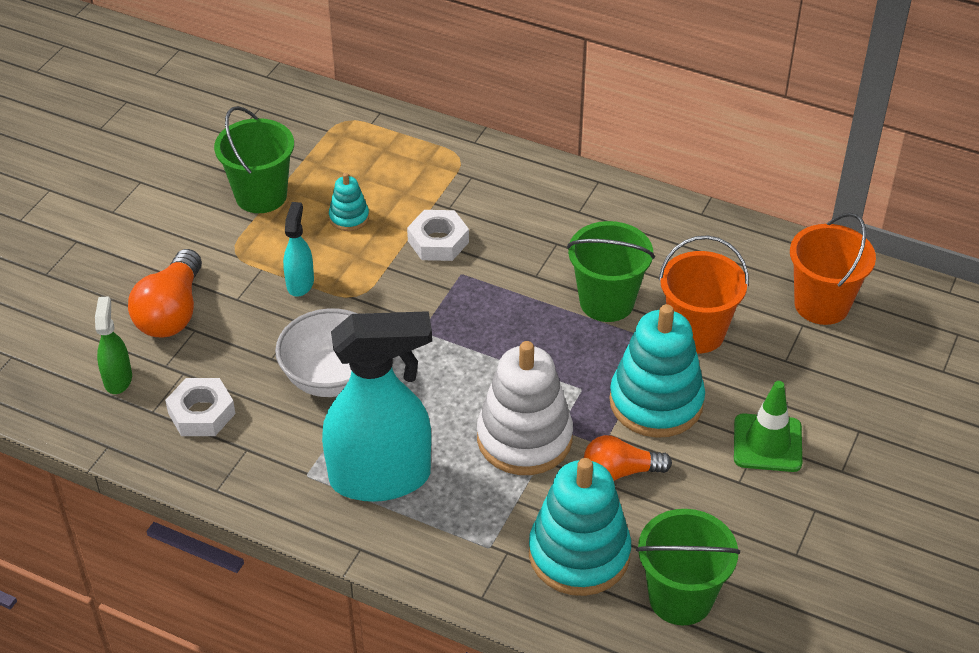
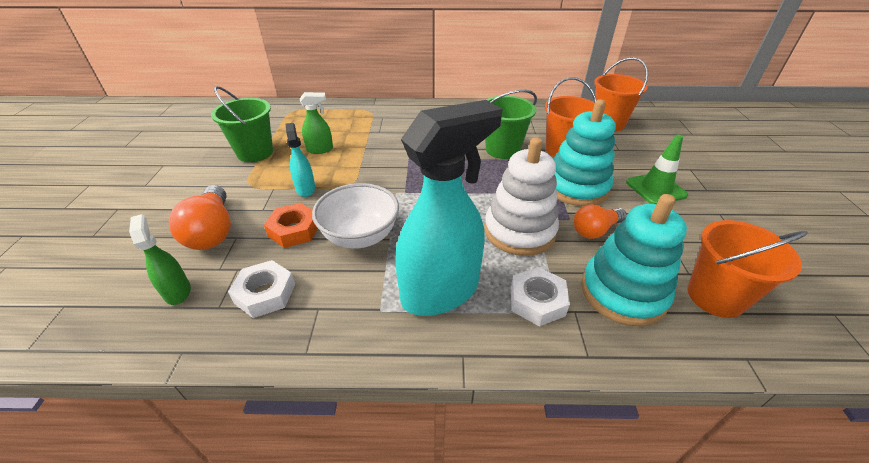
camera: 25 degrees left, 5 degrees down
(261, 342) = (294, 230): none -> orange nut
(349, 217) = (320, 149): turquoise stacking toy -> green spray bottle
(438, 241) = (383, 147): white nut -> white nut (537, 301)
(680, 598) = (715, 296): green bucket -> orange bucket

